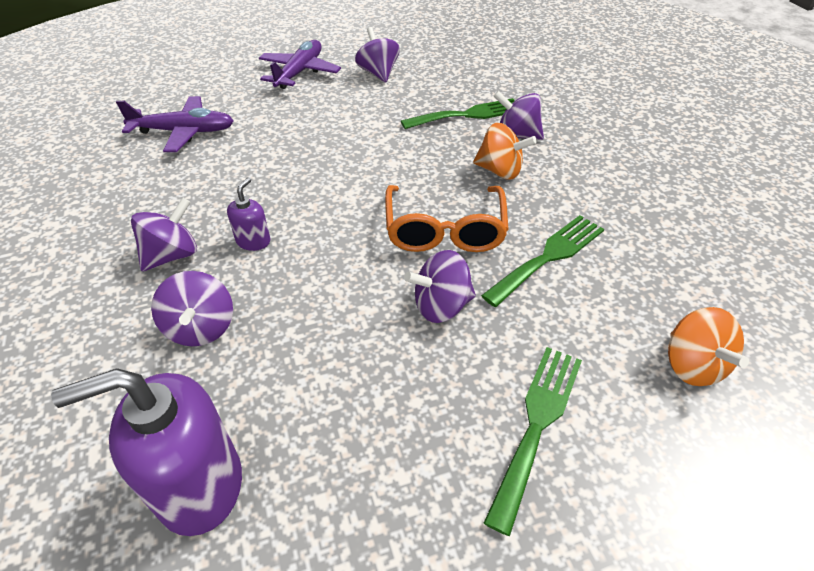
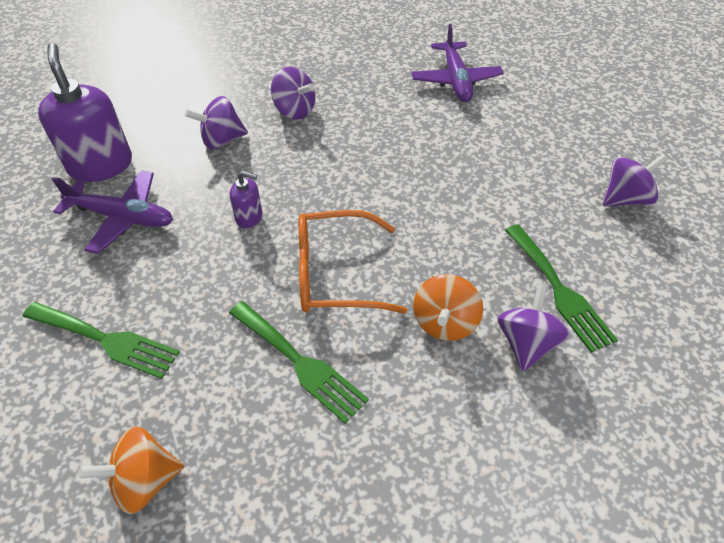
camera: 85 degrees right, 5 degrees up
(253, 241) = (312, 149): purple soap dispenser -> purple soap dispenser (249, 217)
(300, 72) = (595, 133): purple plane -> purple plane (122, 217)
(441, 306) = (235, 274): purple spinning top -> none

